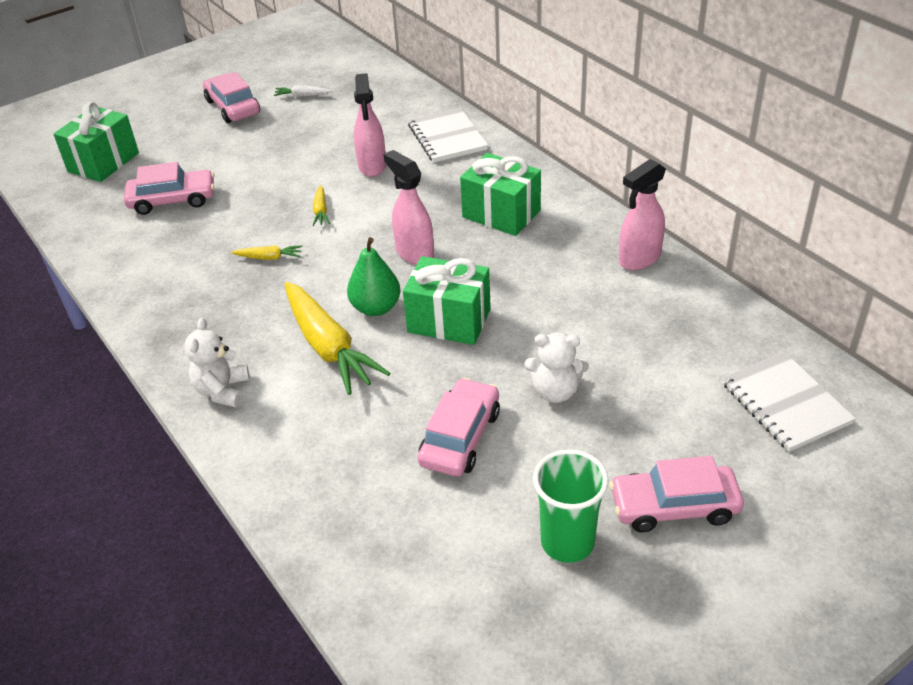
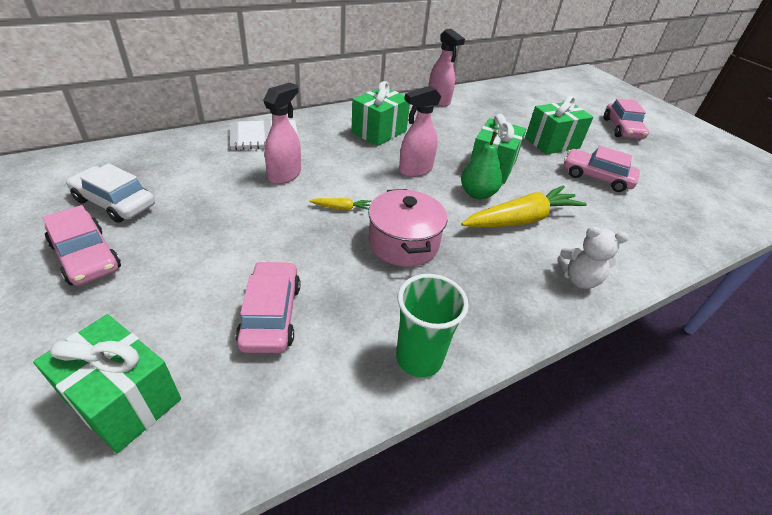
camera: 90 degrees left, 0 degrees up
(233, 107) = (86, 256): pink car -> pink car turned 105 degrees counterclockwise
(269, 257) = (403, 243): yellow carrot -> pink pot
(302, 96) = (115, 202): white carrot -> white car
(372, 166) = (285, 175): pink spray bottle -> pink spray bottle turned 60 degrees counterclockwise
(555, 391) = (552, 143): white teddy bear -> green gift
(567, 542) = (657, 158): green cup -> green cup (419, 358)
(785, 403) = (549, 93): white notebook -> none

